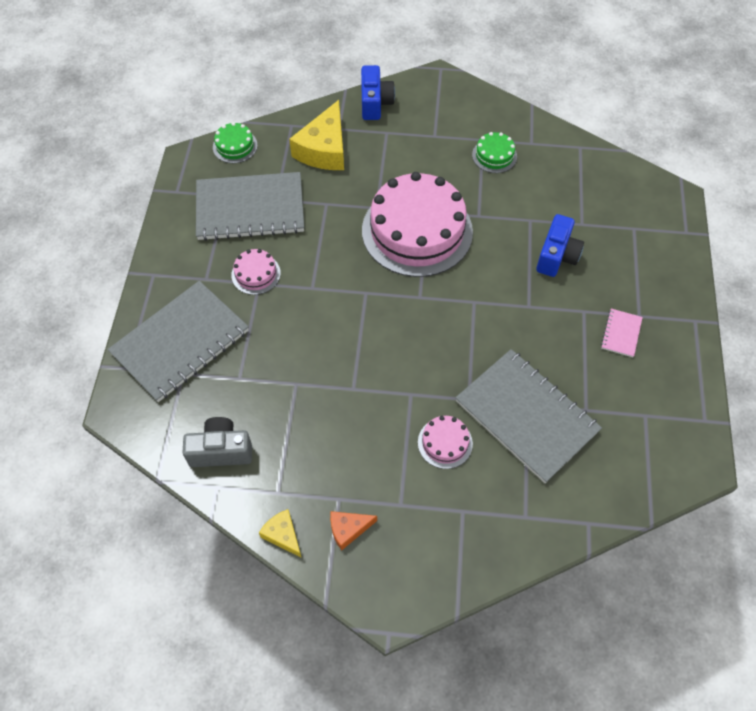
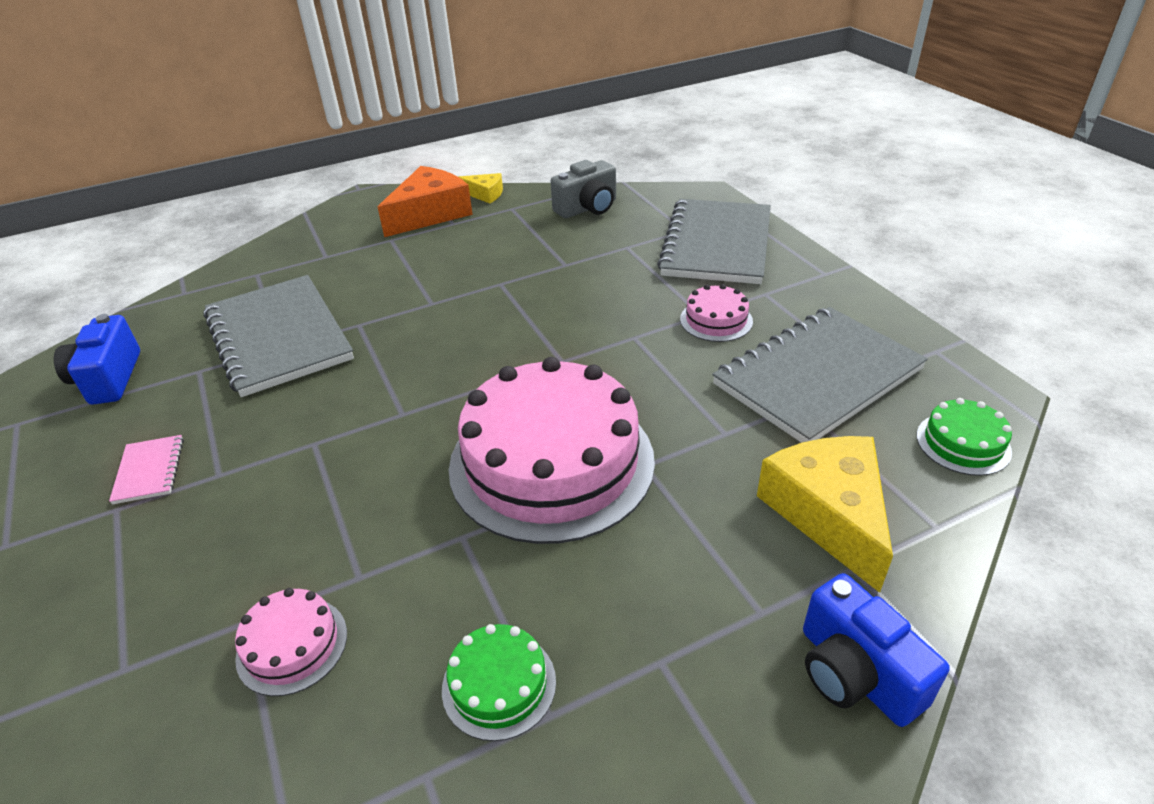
camera: 150 degrees right, 20 degrees down
(348, 529) = (430, 214): orange cheese -> orange cheese, size x1.97
(445, 443) = (368, 286): pink cake -> pink cake (292, 645)
(526, 416) = (278, 337): grey notebook -> grey notebook turned 45 degrees clockwise
(557, 256) = (285, 535): blue camera -> blue camera (108, 379)

